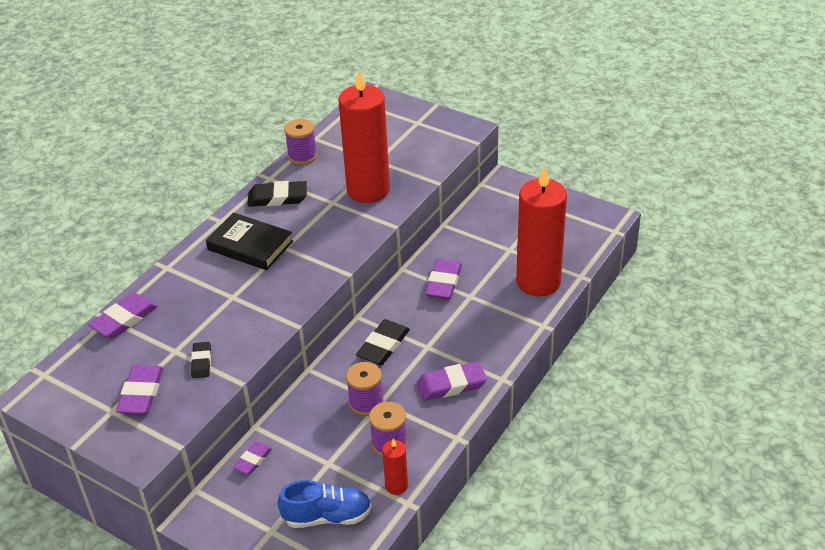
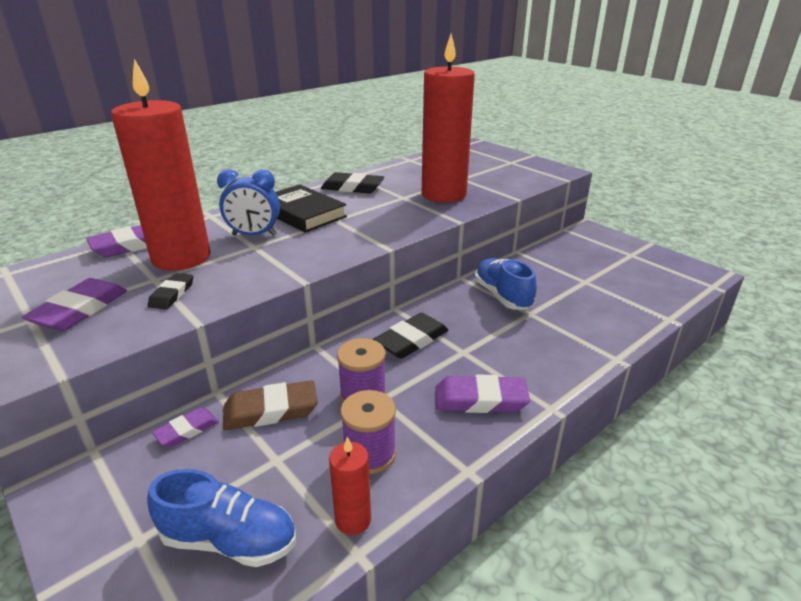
camera: 15 degrees right, 10 degrees down
(224, 283) = (254, 235): none -> blue clock
(302, 156) = (392, 167): purple spool -> none
(304, 430) = (271, 410): none -> brown eraser
(443, 282) = (502, 296): purple eraser -> blue shoe
(538, 282) = (615, 315): red candle -> red candle (181, 258)

